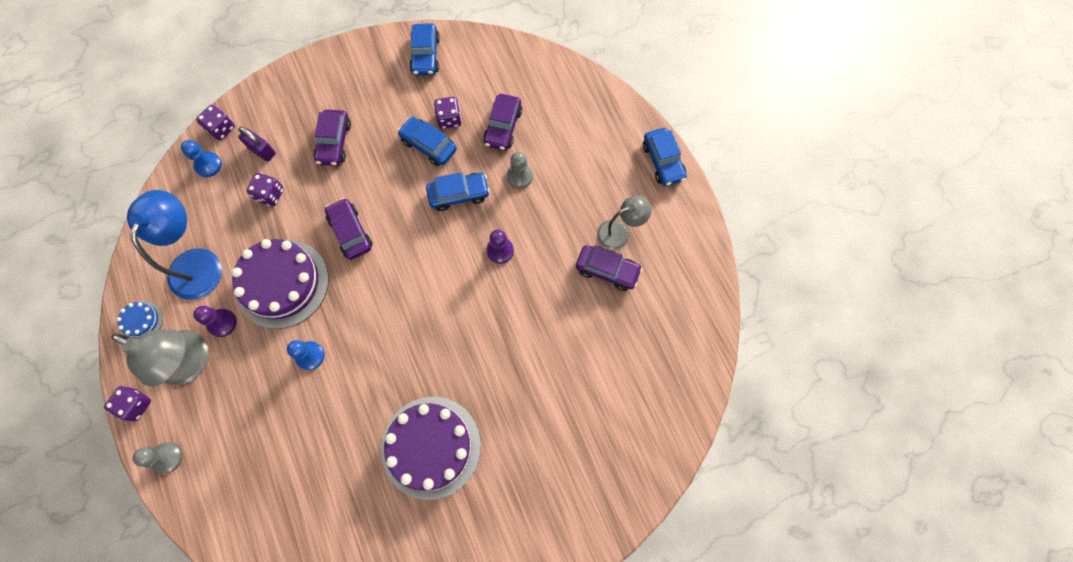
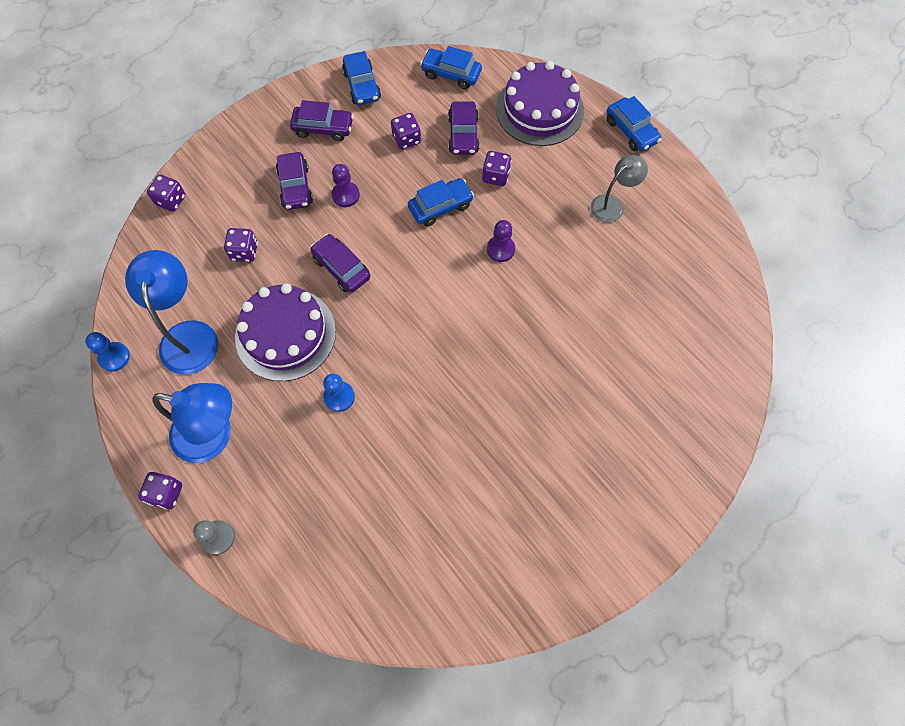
camera: 15 degrees left, 5 degrees down
(142, 321) = (145, 408): blue cake -> none
(192, 363) = (214, 436): grey lamp -> blue lamp
(208, 165) = (168, 238): blue pawn -> blue pawn (114, 357)
(222, 323) = (234, 388): purple pawn -> purple pawn (345, 195)
(262, 151) = (222, 212): purple padlock -> none
(428, 145) = (394, 168): blue car -> blue car (451, 74)
(431, 447) = (495, 453): purple cake -> purple cake (539, 109)
(519, 176) = (495, 176): grey pawn -> purple dice
(607, 270) = (613, 242): purple car -> purple car (323, 128)

